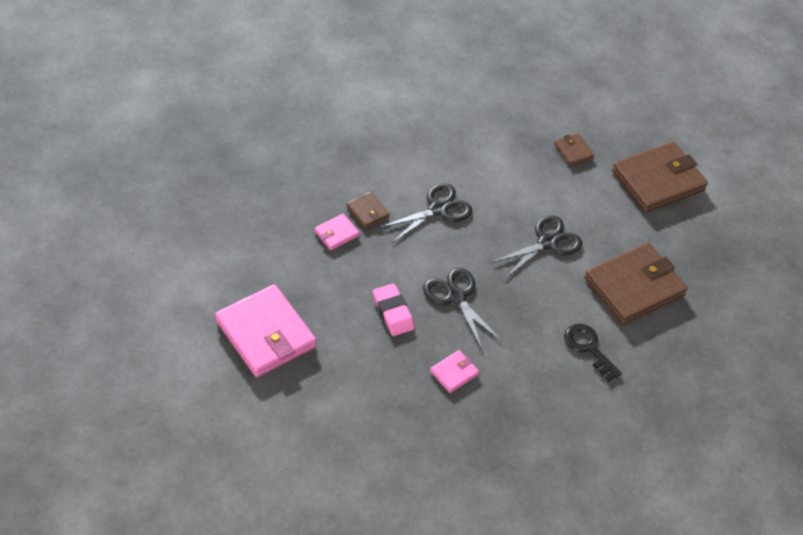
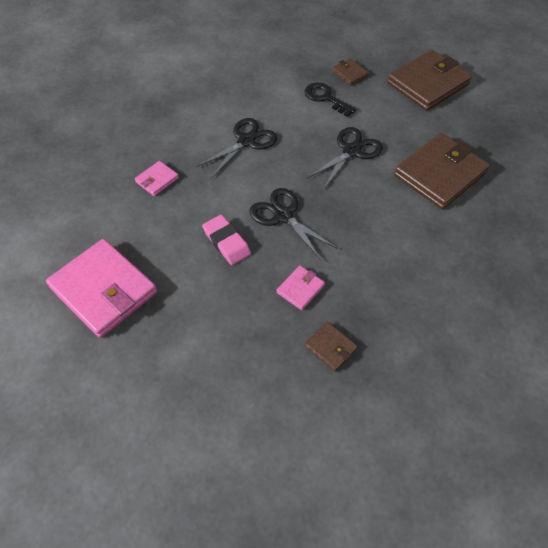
camera: 10 degrees left, 5 degrees up
(367, 212) = (182, 155): brown wallet -> brown wallet (330, 347)
(588, 348) = (419, 238): black key -> black key (326, 98)

